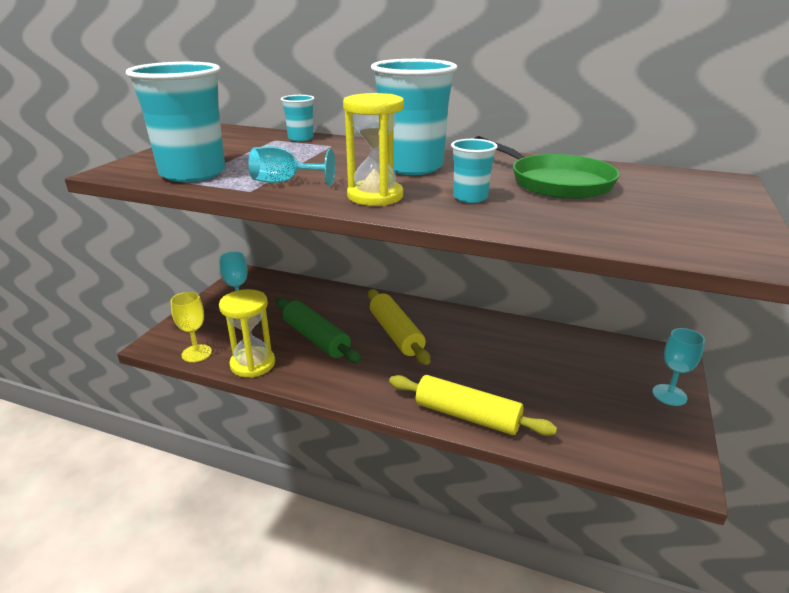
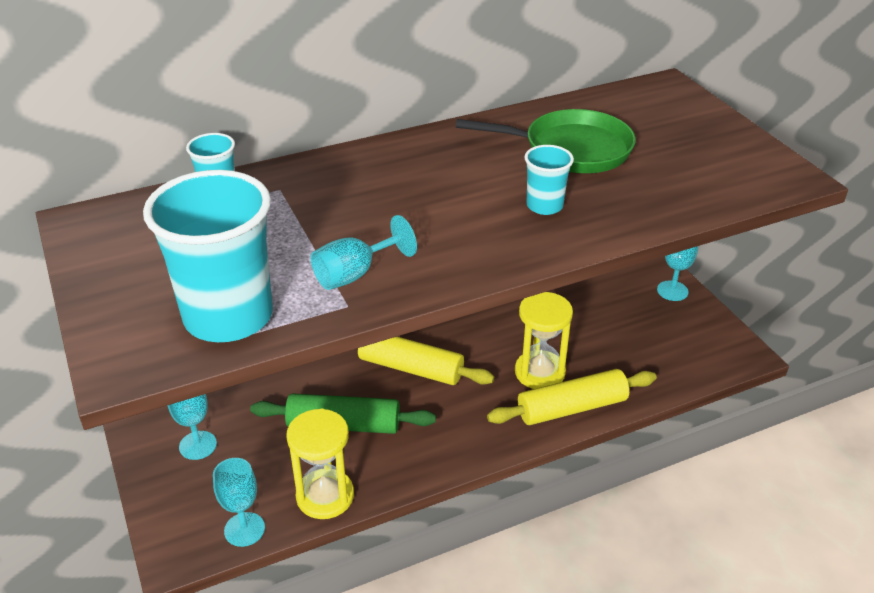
camera: 45 degrees left, 10 degrees up
(196, 353) = (244, 529): yellow goblet -> turquoise goblet
(375, 196) = (471, 247): yellow hourglass -> yellow hourglass (539, 372)
(412, 167) = (425, 186): turquoise cup -> none

